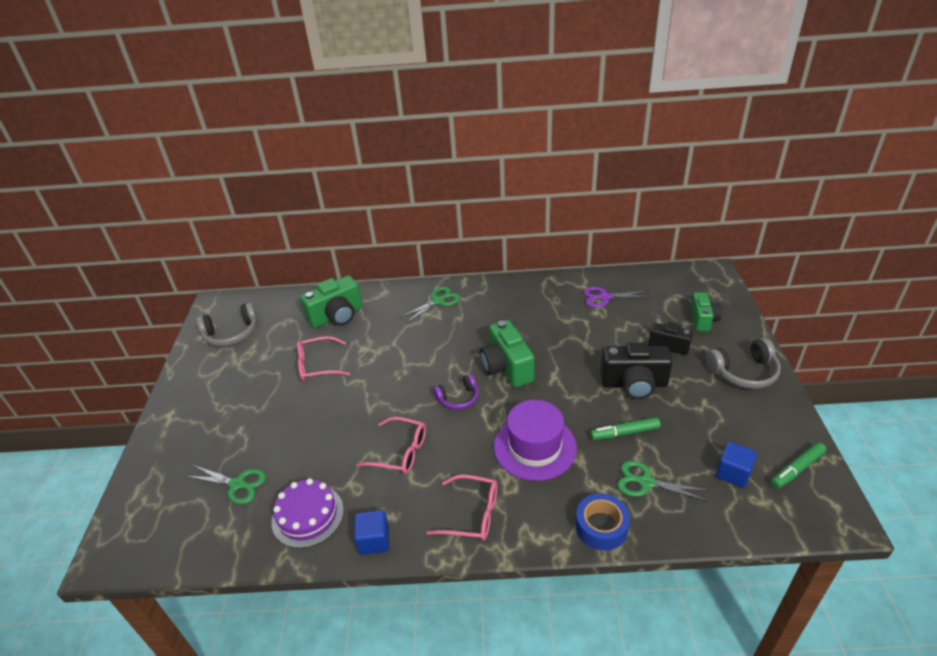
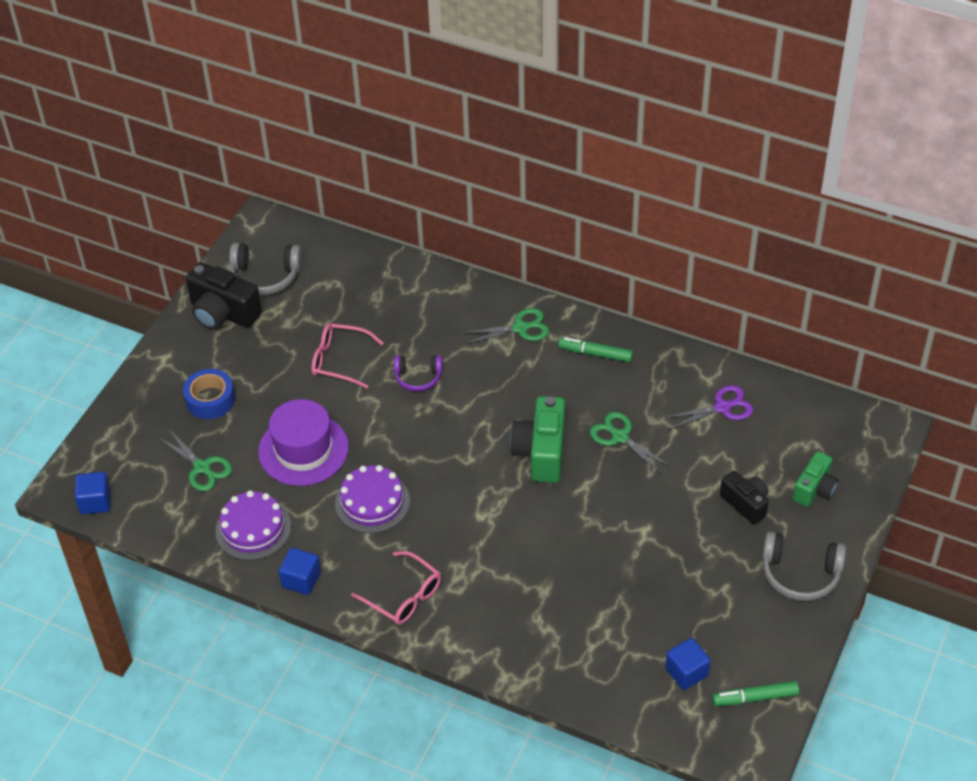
camera: 25 degrees right, 10 degrees up
(143, 555) = (95, 502): none -> blue cube
(337, 316) = (392, 300): green camera -> none
(400, 452) = (372, 502): pink glasses -> purple cake
(458, 398) = (465, 467): purple headphones -> purple headphones (418, 377)
(535, 447) = (508, 556): purple hat -> purple hat (303, 449)
(601, 527) = (516, 662): blue tape -> blue tape (210, 400)
(604, 297) = (722, 407): purple scissors -> purple scissors turned 135 degrees clockwise
(624, 433) = (611, 583): green marker -> green marker (595, 354)
(634, 384) = (666, 533): black camera -> black camera (223, 313)
(646, 482) = (592, 641): green scissors -> green scissors (620, 437)

